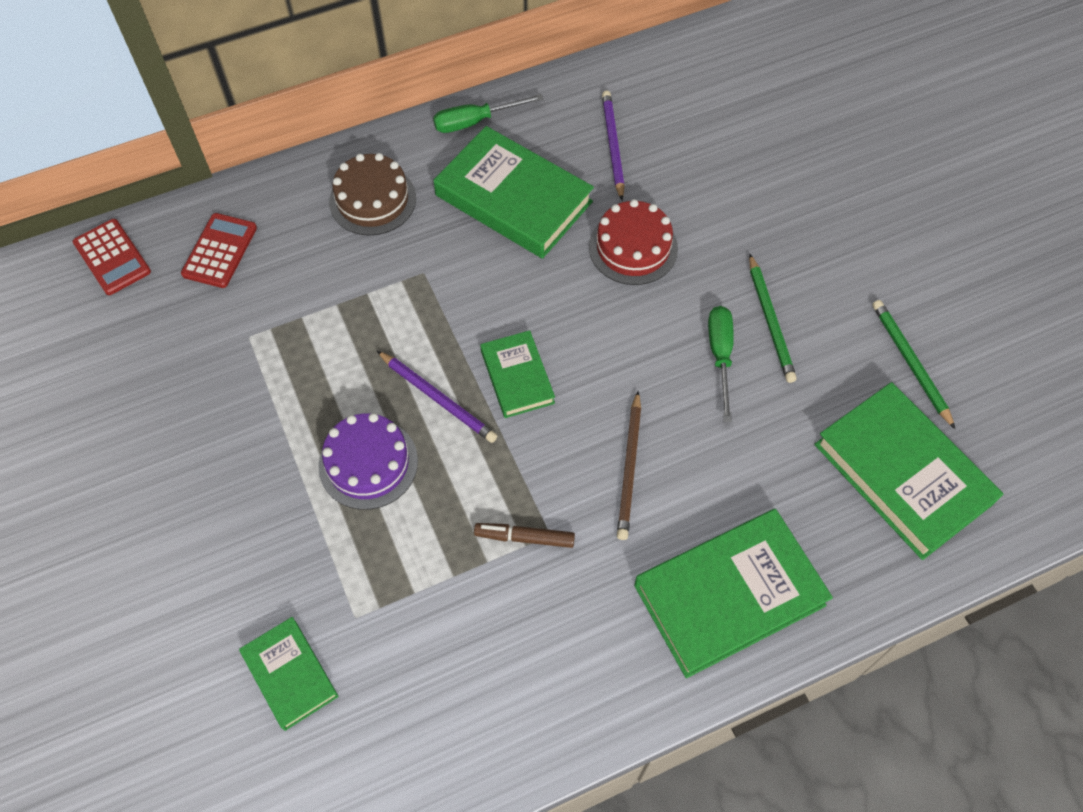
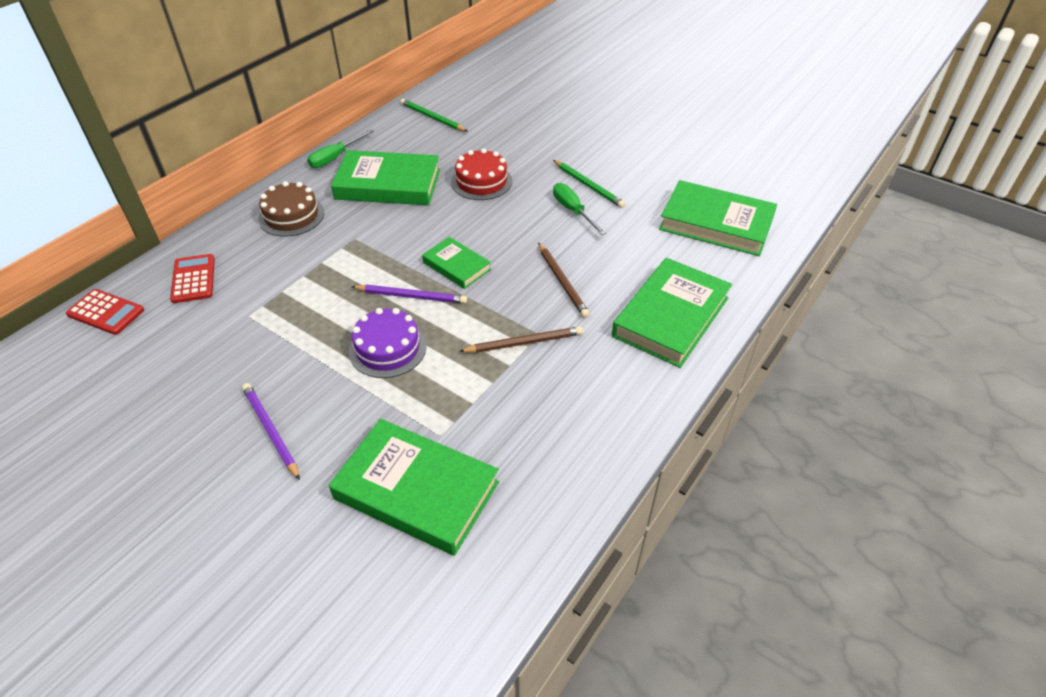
camera: 30 degrees left, 15 degrees down
(290, 674) = (416, 490): green book -> green book, size x1.81
(524, 538) = (524, 342): brown marker -> brown pencil
(612, 145) = (432, 141): purple pencil -> purple pencil (270, 431)
(910, 363) = (678, 176): green pencil -> green pencil (432, 118)

